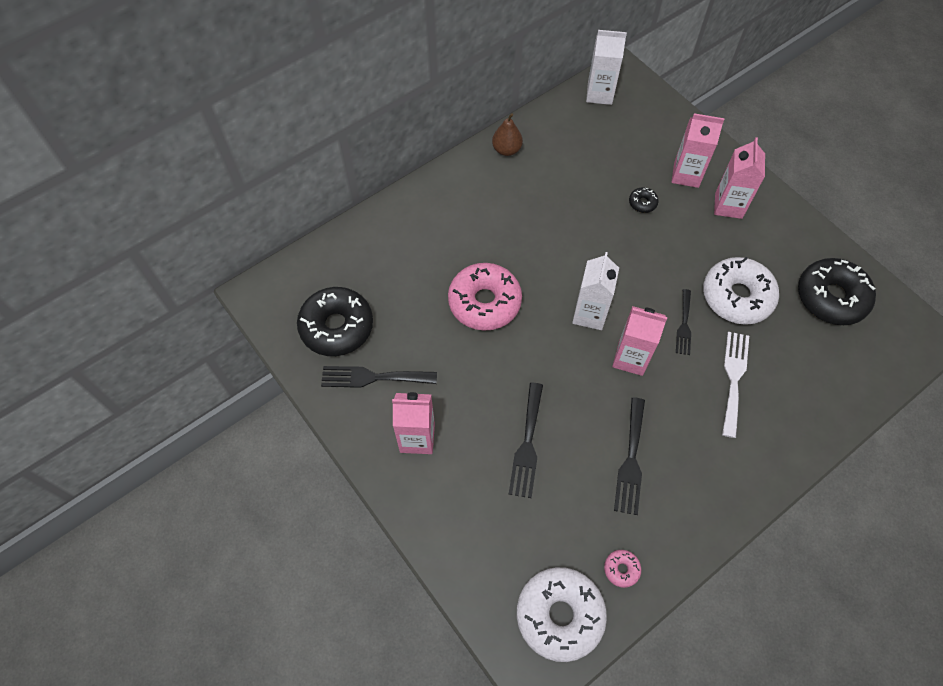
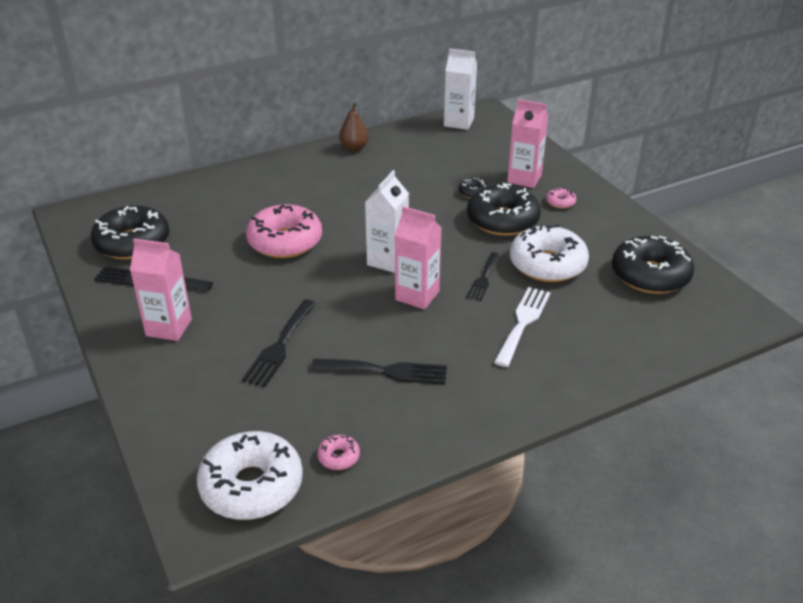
camera: 10 degrees right, 25 degrees down
(631, 460) = (386, 371): black fork -> black fork turned 105 degrees counterclockwise
(681, 240) = (502, 220): none -> black donut
(728, 205) = (560, 202): pink carton -> pink donut

